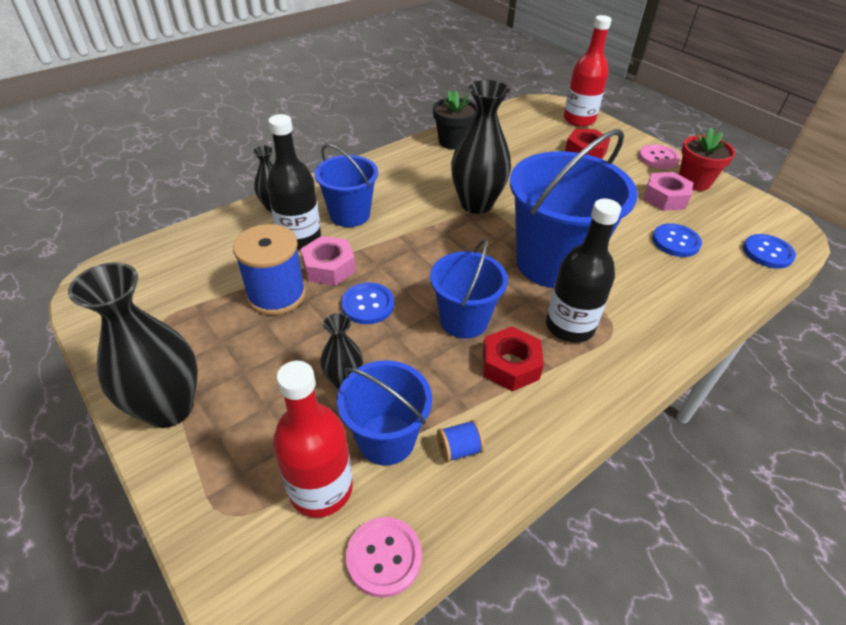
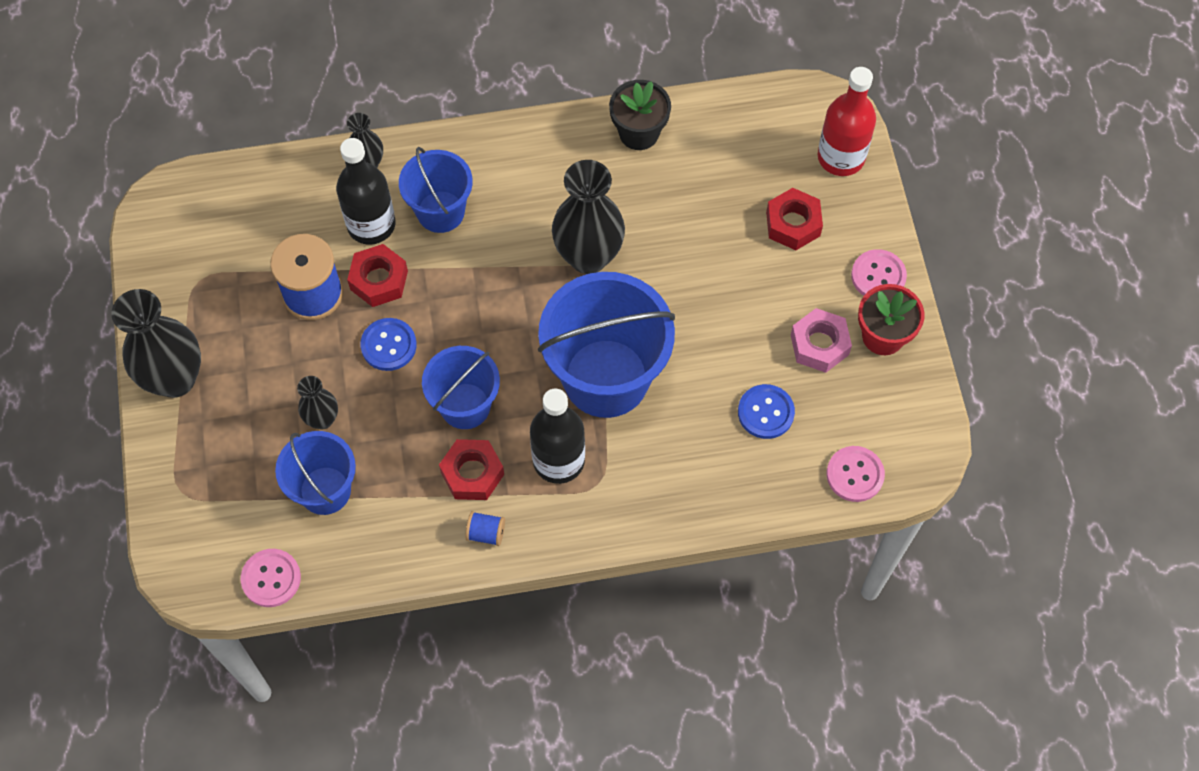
camera: 30 degrees right, 20 degrees up
(321, 489) = (255, 506): red bottle -> none
(329, 267) = (379, 280): pink nut -> red nut
(459, 449) = (375, 527): blue spool -> blue spool (486, 533)
(767, 252) = (855, 475): blue button -> pink button

